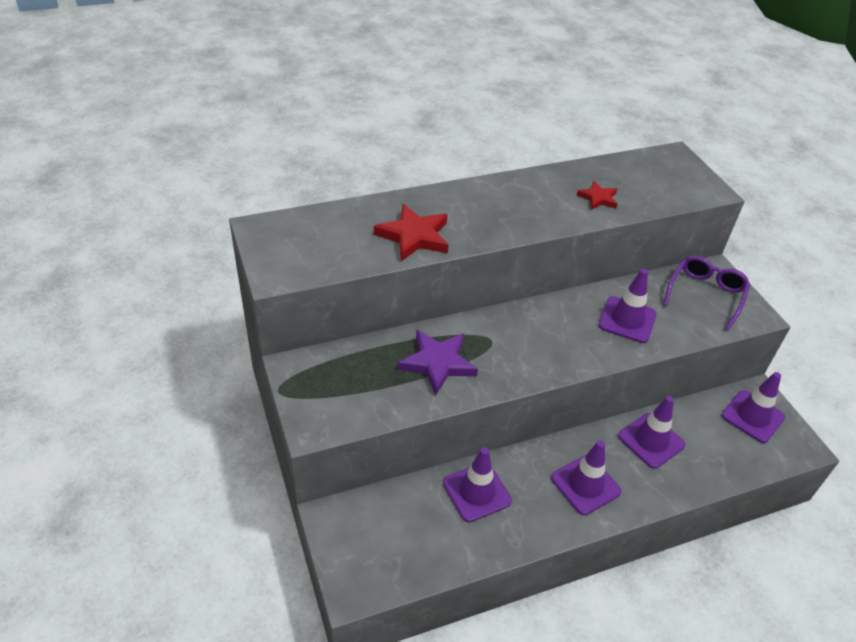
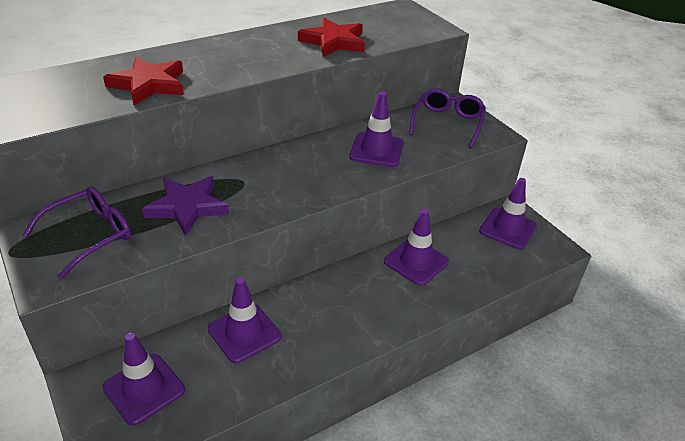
camera: 10 degrees left, 5 degrees down
(349, 382) = (90, 235): none -> purple glasses
(585, 485) = (356, 310): purple traffic cone -> purple traffic cone (144, 389)
(598, 198) = (333, 42): red star -> red star, size x1.71

